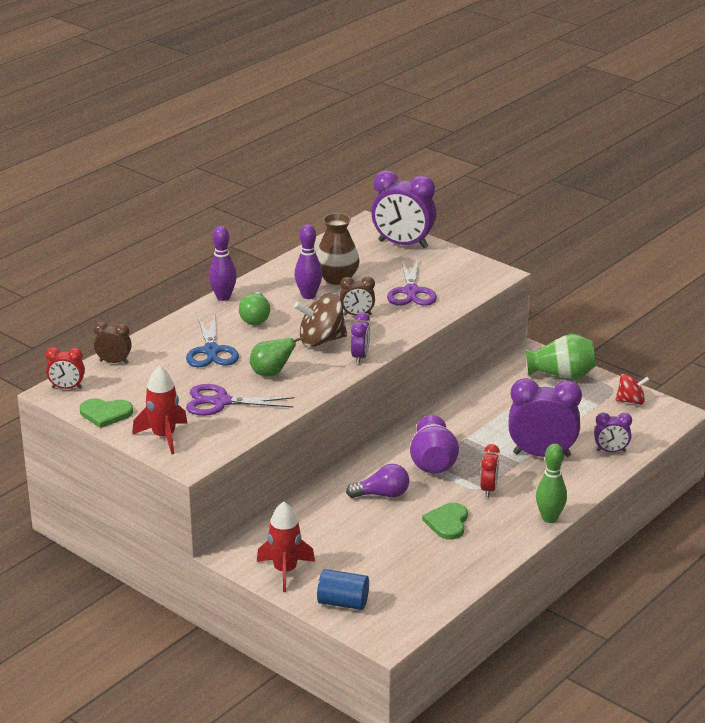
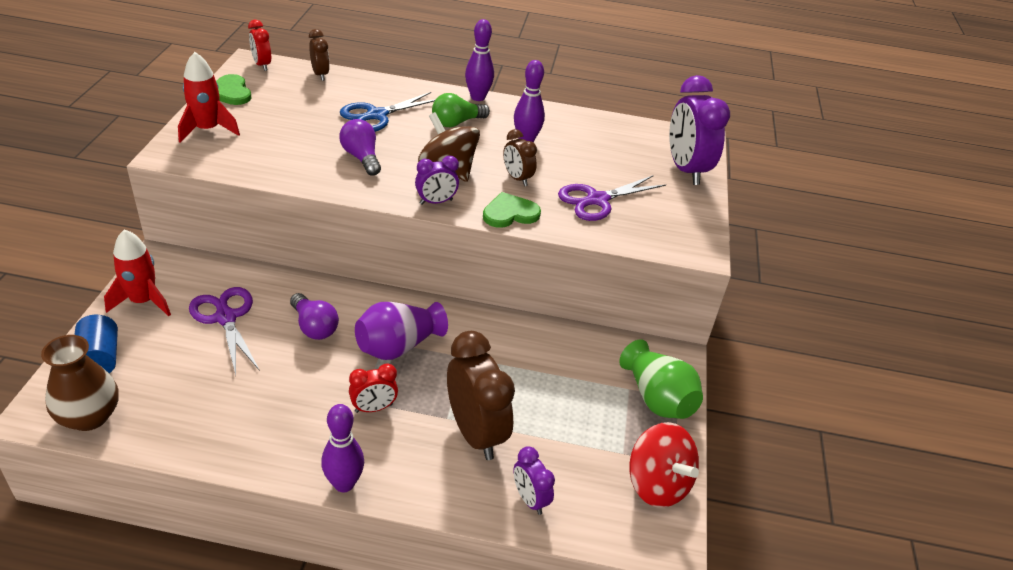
camera: 55 degrees right, 10 degrees up
(221, 402) = (288, 143): purple scissors -> purple scissors (226, 318)
(271, 373) = (361, 157): green pear -> purple light bulb
(337, 278) = (575, 148): brown vase -> brown vase (89, 416)
(447, 522) = (287, 394): green heart -> green heart (510, 213)
(542, 454) = (475, 433): purple clock -> brown clock
(549, 518) = (344, 484): green bowling pin -> purple bowling pin
(631, 401) = (657, 484): red spinning top -> red spinning top, size x1.61

